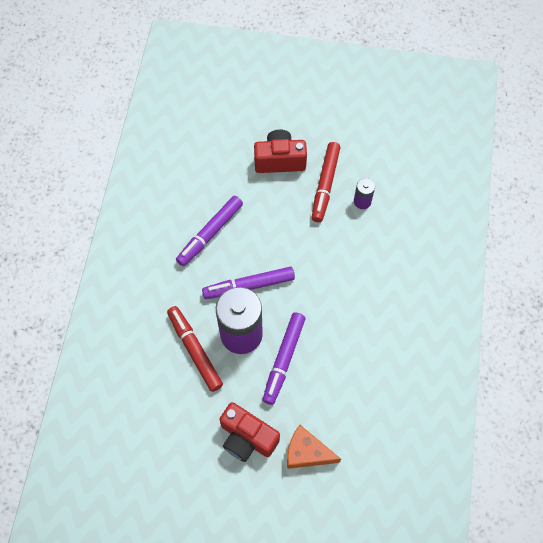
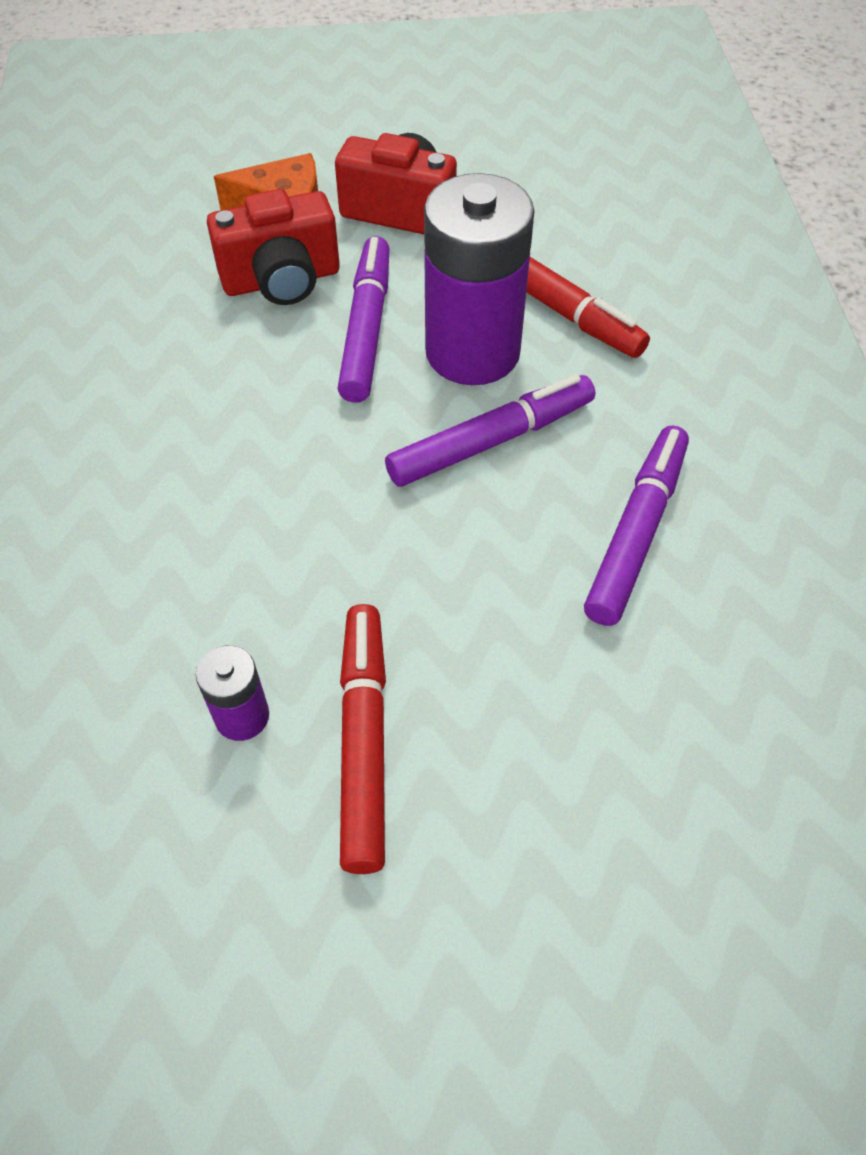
camera: 165 degrees right, 10 degrees down
(279, 160) = (527, 787): red camera -> red camera (282, 280)

